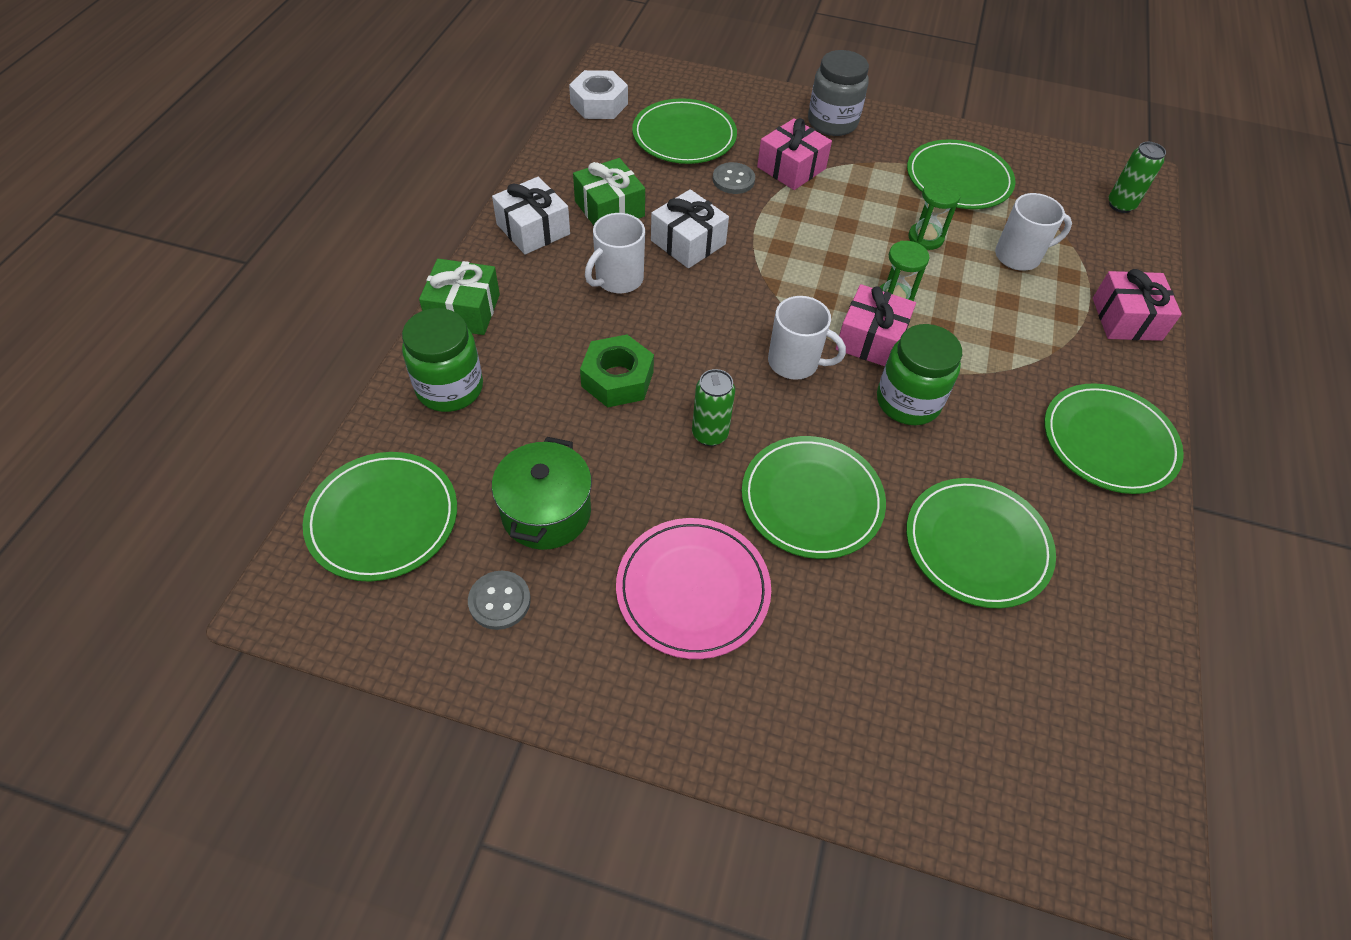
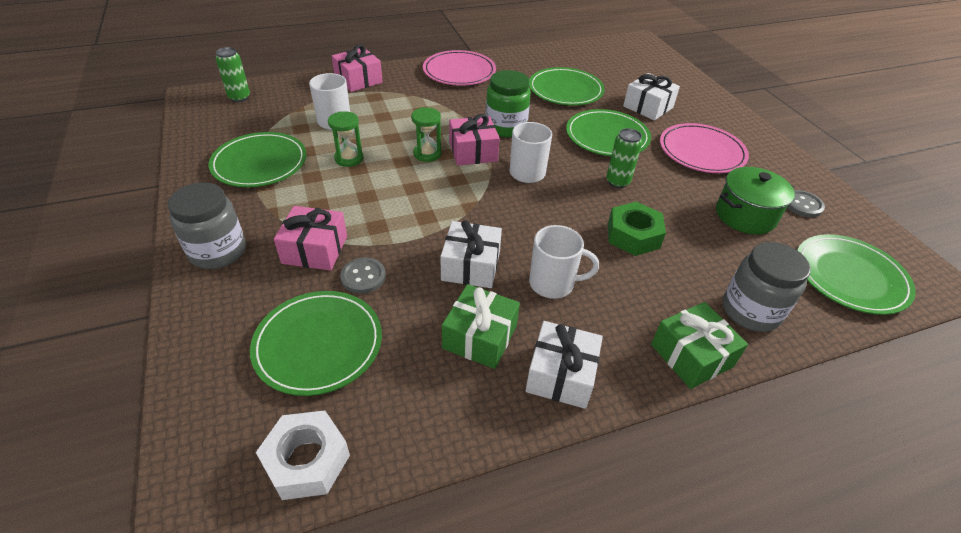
camera: 125 degrees left, 10 degrees down
(450, 388) = (750, 311): green jar -> grey jar
(856, 625) = (648, 107): none -> white gift
(1109, 441) = (459, 71): green plate -> pink plate

